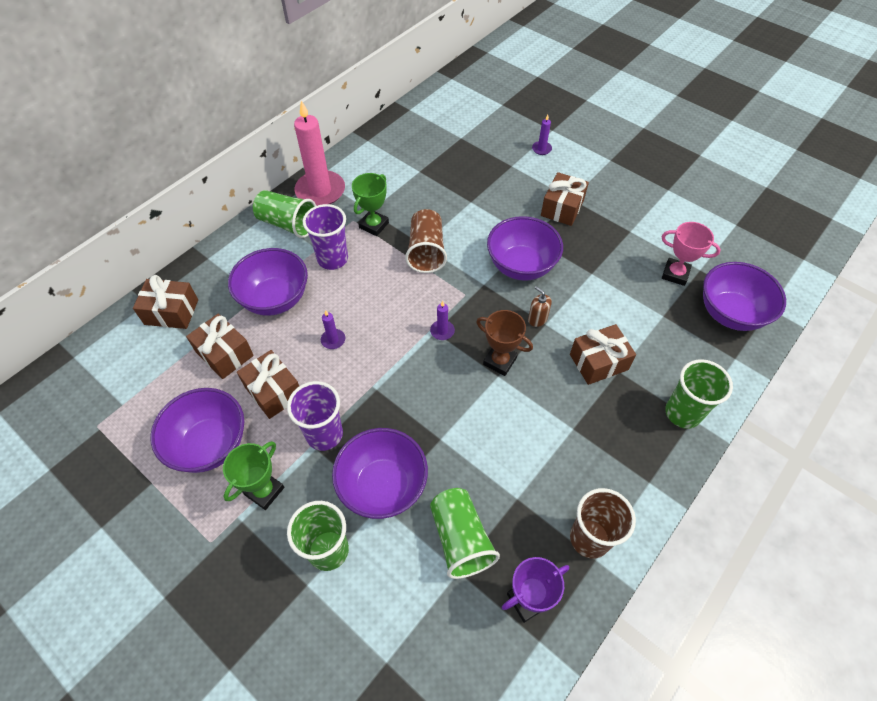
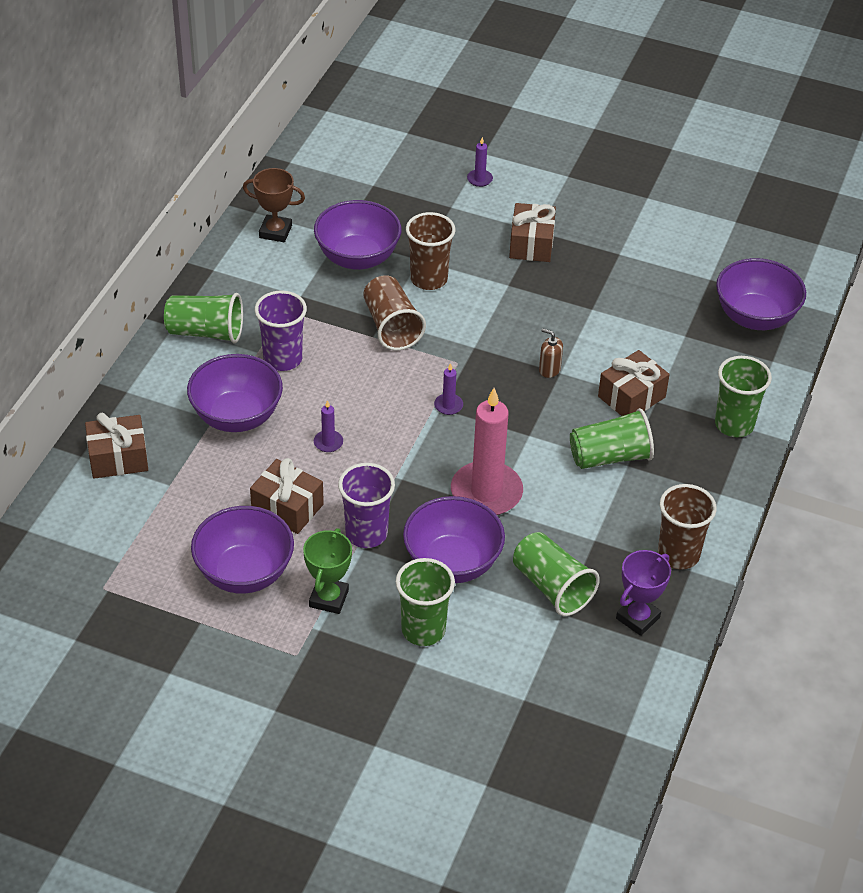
camera: 20 degrees left, 10 degrees down
(224, 354) = (209, 485): brown gift -> none
(320, 191) = (226, 285): pink candle -> pink candle (486, 492)
(374, 225) = (314, 311): green trophy -> none
(471, 219) = (429, 279): none -> brown cup
(500, 361) = (525, 420): brown trophy -> brown trophy (275, 231)
(521, 266) = (509, 318): purple bowl -> purple bowl (357, 258)
(560, 416) = (610, 457): none -> green cup
(675, 274) = (684, 289): pink trophy -> none

